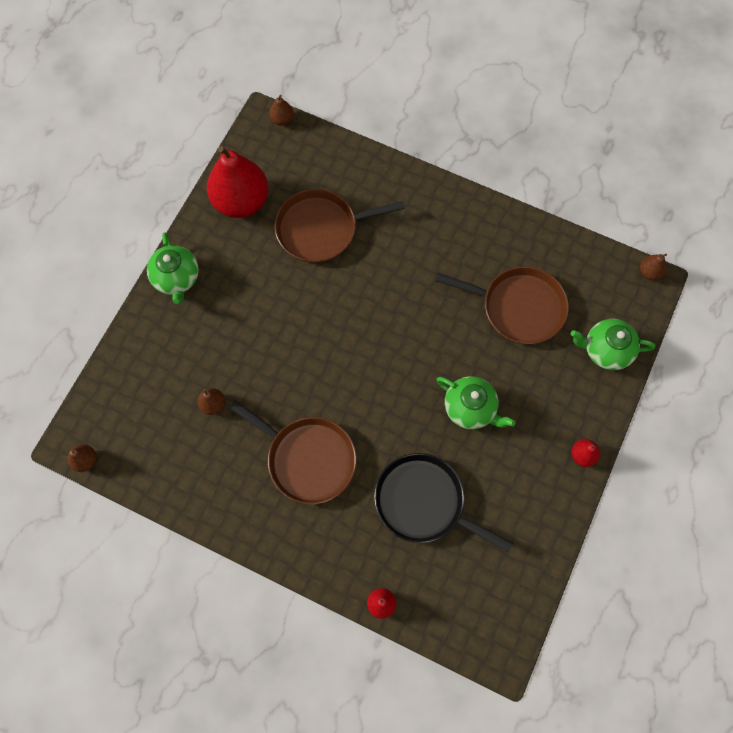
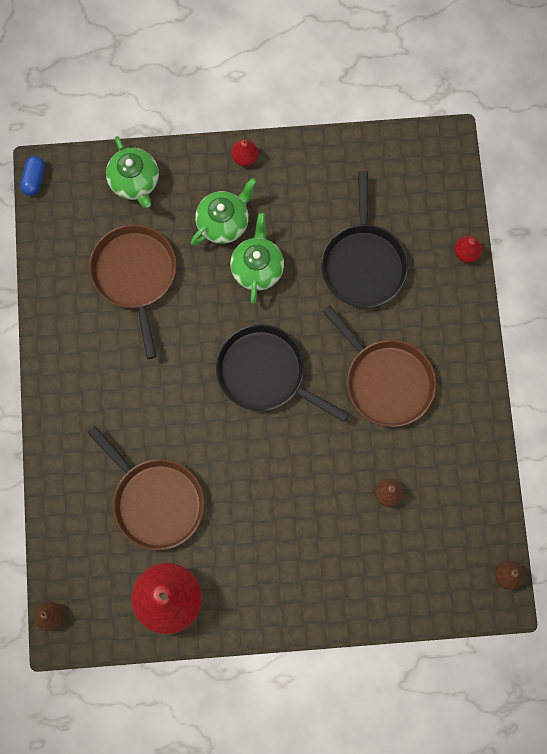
camera: 120 degrees left, 5 degrees up
(176, 278) = (288, 610): green teapot -> green teapot (224, 222)
(307, 459) = (386, 381): brown pan -> brown pan turned 135 degrees clockwise
(373, 364) = (266, 373): none -> black pan
(649, 272) = (34, 179): brown pear -> blue capsule

